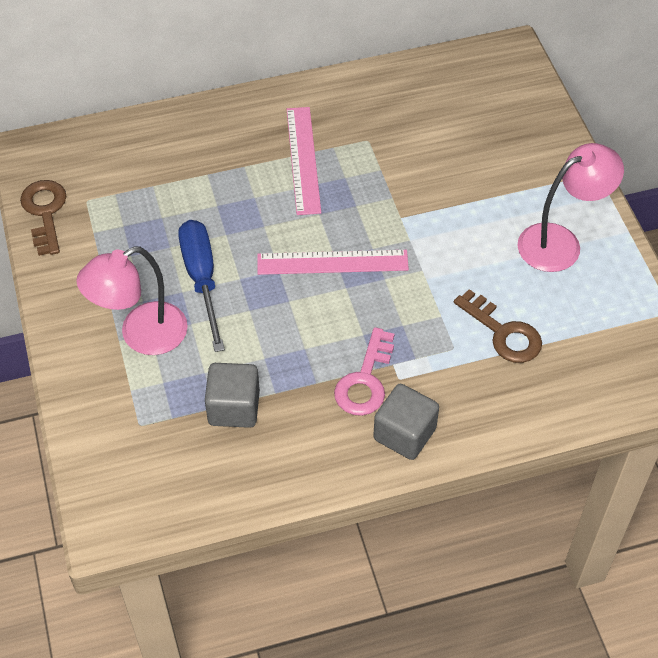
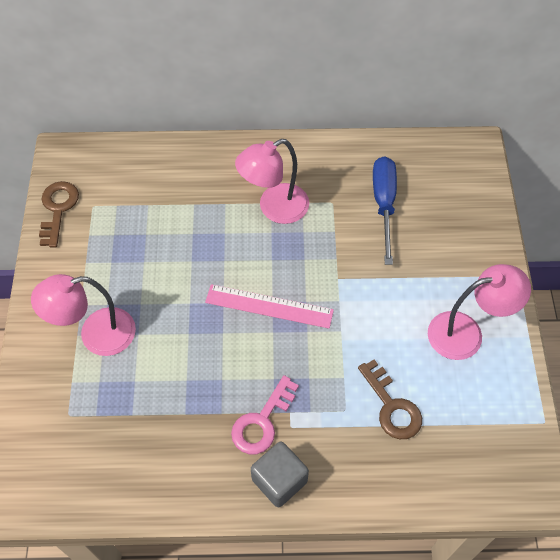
camera: 15 degrees right, 5 degrees up
(202, 279) = (159, 296): blue screwdriver -> blue screwdriver (384, 204)
(234, 408) = (148, 419): grey cube -> none
(303, 160) = (274, 208): pink ruler -> pink lamp

